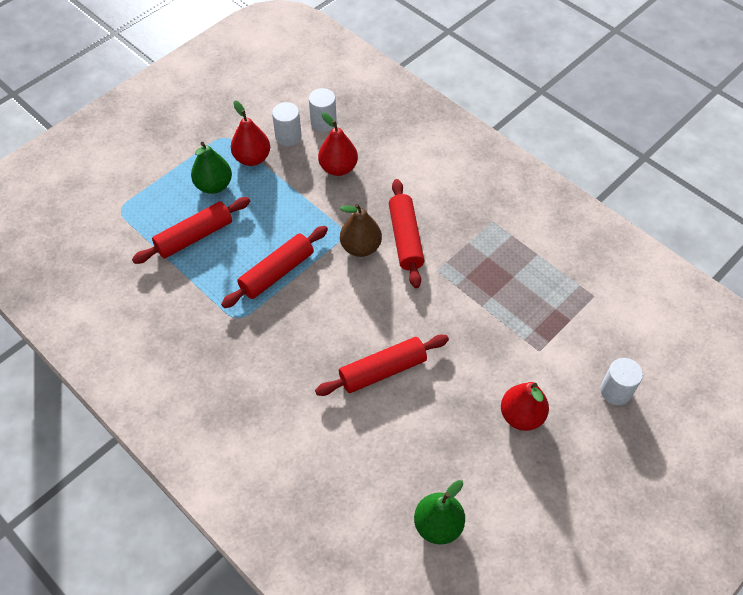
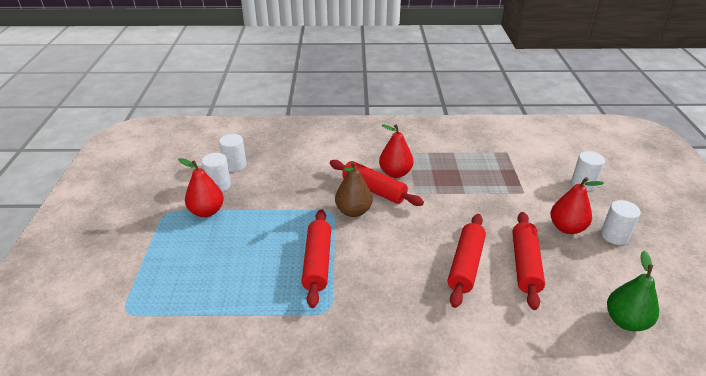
camera: 45 degrees left, 20 degrees down
(194, 236) = (221, 285): red rolling pin -> red rolling pin (525, 265)
(214, 185) = (196, 244): green pear -> none
(338, 168) = (279, 181): red pear -> red pear (395, 173)
(554, 460) = (614, 236): none -> white cylinder

